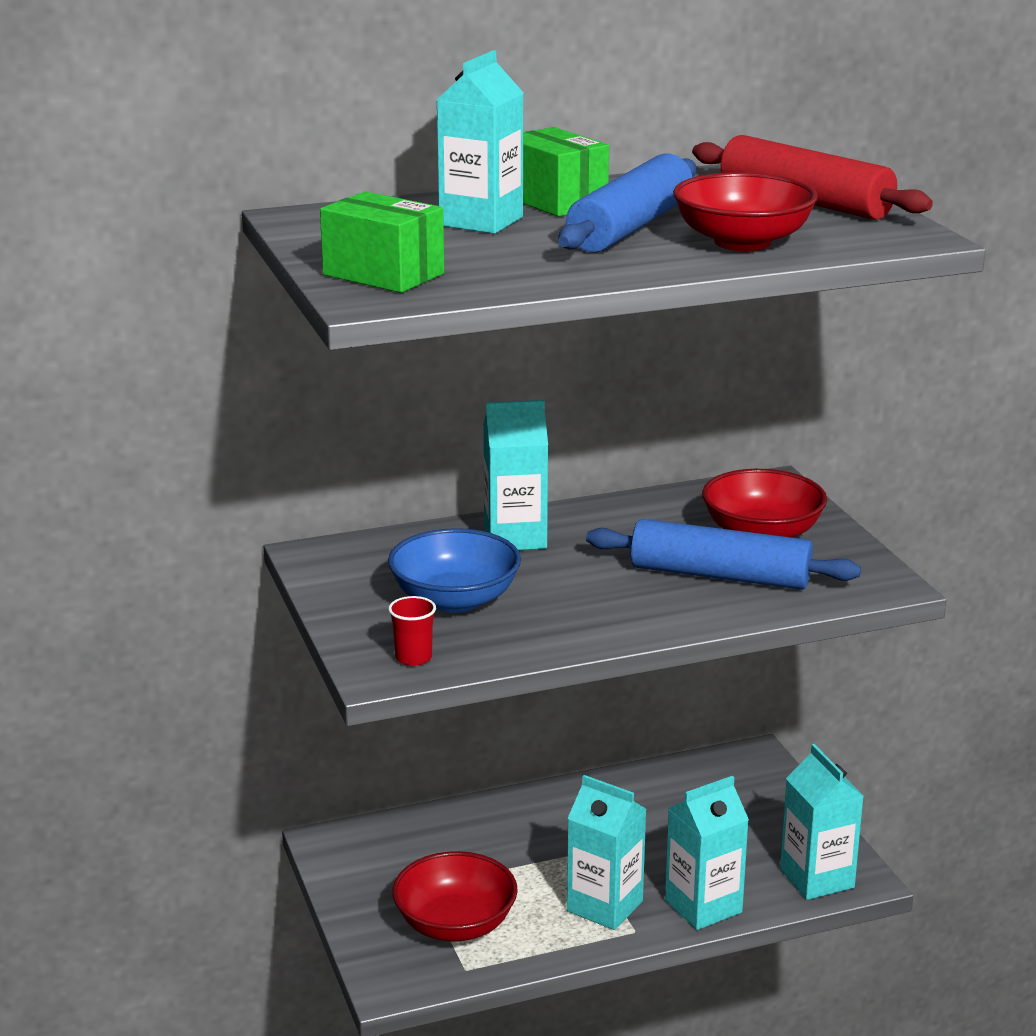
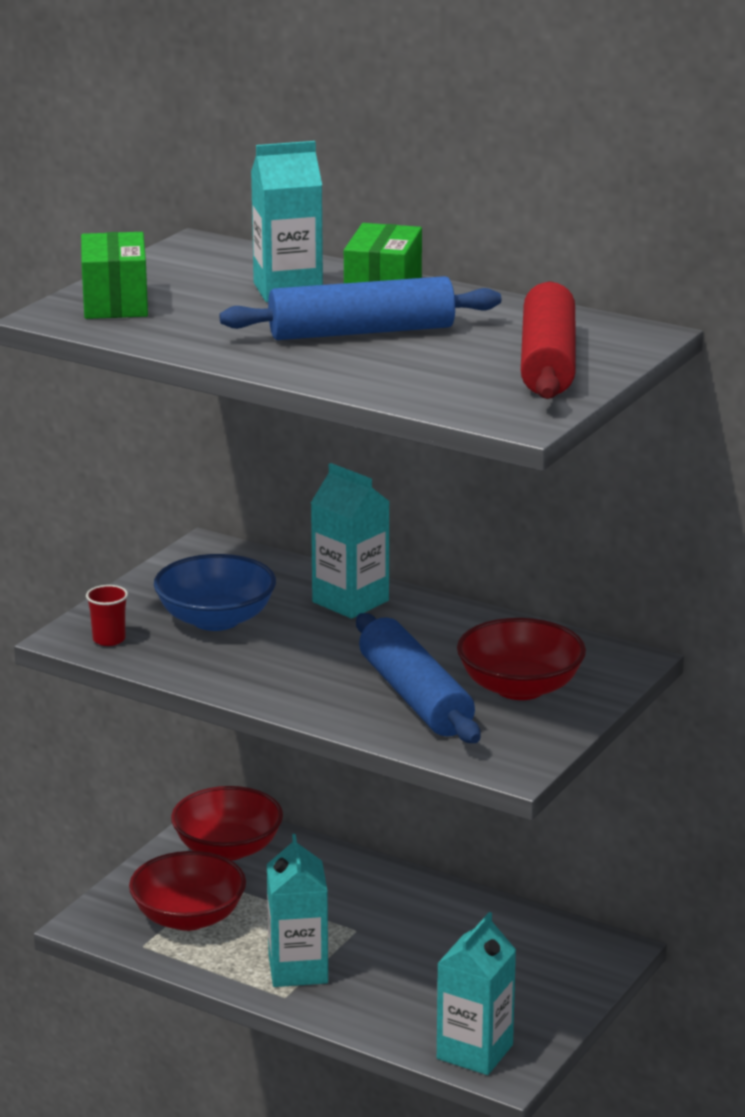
camera: 50 degrees right, 0 degrees up
(703, 906) = (359, 1013): turquoise carton -> none
(742, 242) = (392, 372): red bowl -> red bowl (228, 848)

